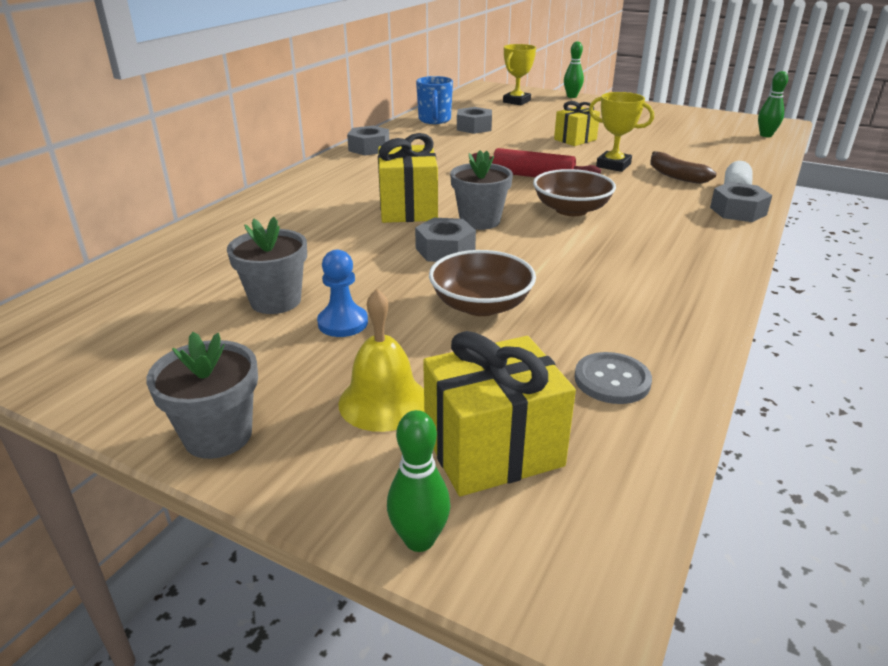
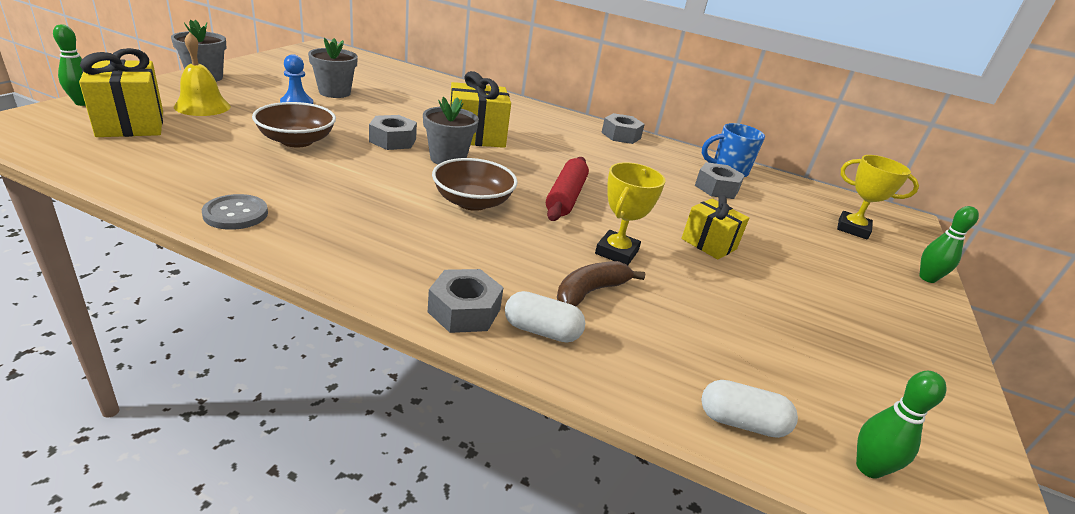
camera: 80 degrees right, 0 degrees up
(612, 380) = (164, 164): grey button -> grey button (236, 214)
(762, 153) = (741, 422): none -> white capsule

